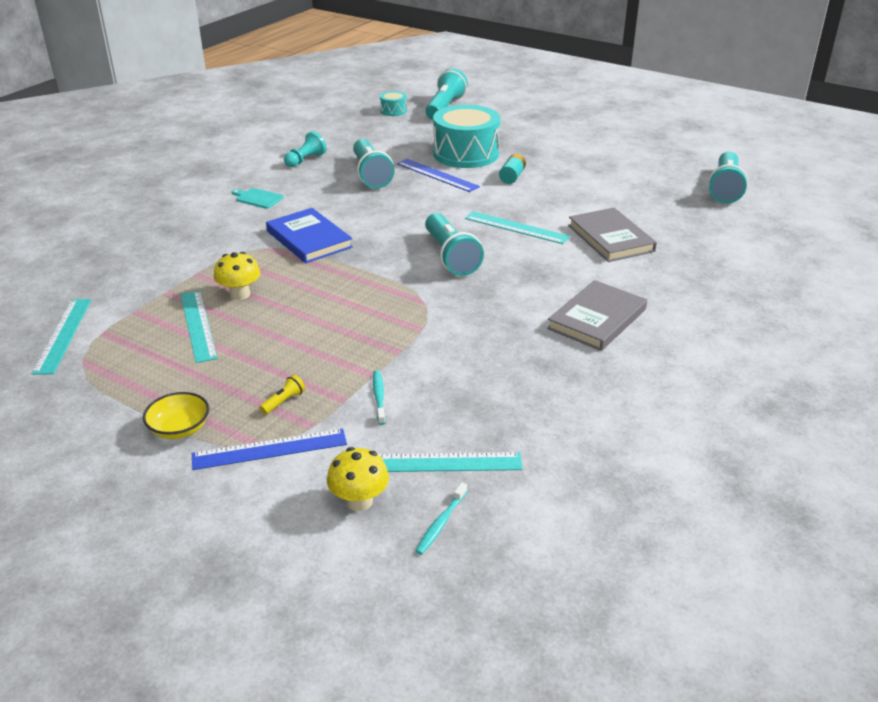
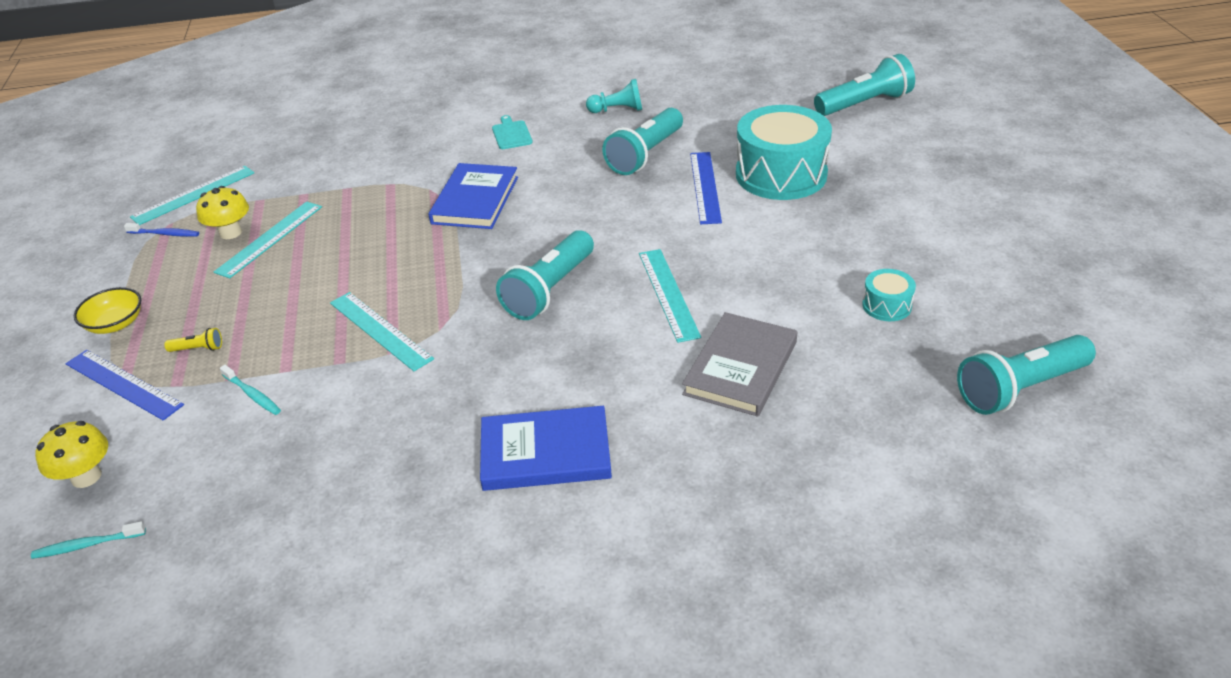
camera: 50 degrees right, 5 degrees up
(94, 366) = (165, 234): none -> blue toothbrush
(240, 294) = (339, 227): yellow mushroom -> yellow mushroom (230, 233)
(379, 397) = (252, 394): turquoise toothbrush -> turquoise toothbrush turned 90 degrees clockwise
(393, 111) = (801, 85): turquoise drum -> turquoise drum (886, 305)
(444, 463) = (181, 494): turquoise ruler -> turquoise ruler (380, 330)
(512, 177) = (778, 228): turquoise battery -> none
(597, 319) = (545, 453): grey book -> blue book

